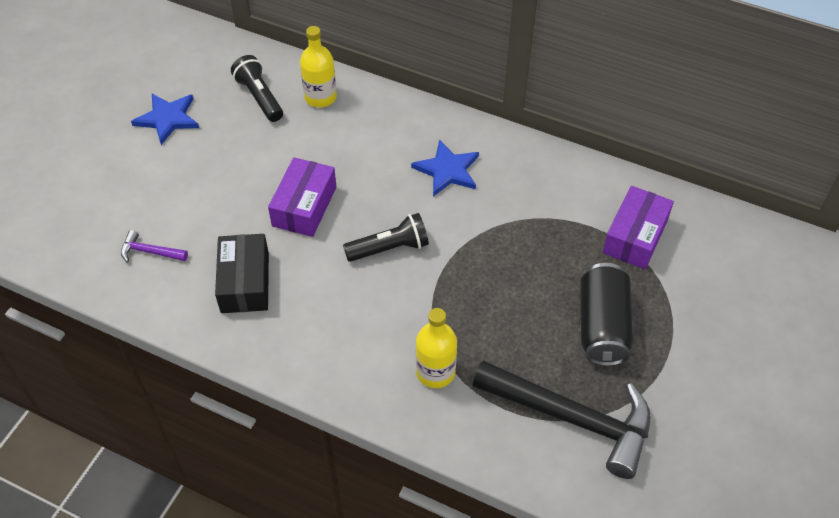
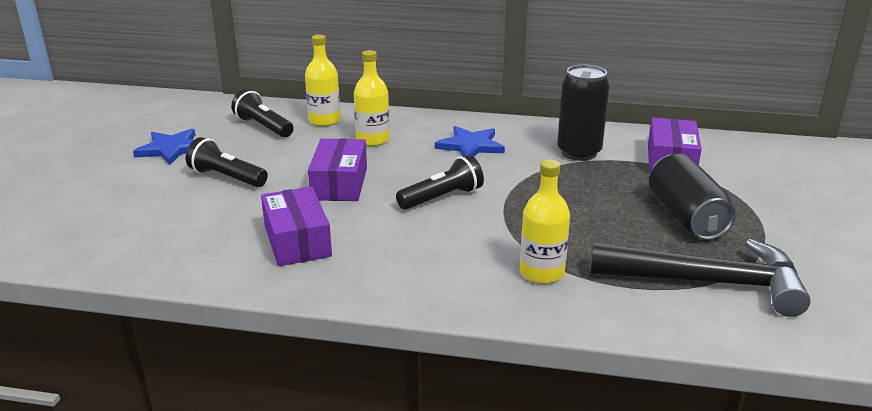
camera: 15 degrees left, 25 degrees down
(150, 252) = (179, 235): purple hammer -> none
(207, 176) = (227, 178): none -> black flashlight
(245, 282) = (297, 241): black box -> purple box
(356, 141) = (373, 140): none -> yellow bottle
(549, 203) = (579, 153): none -> black can

